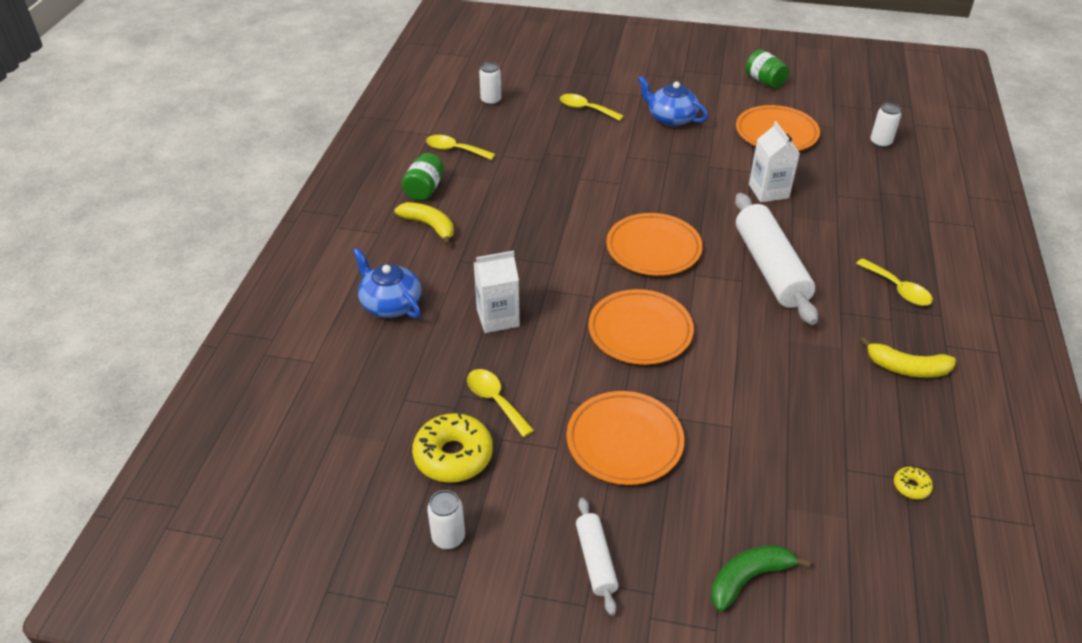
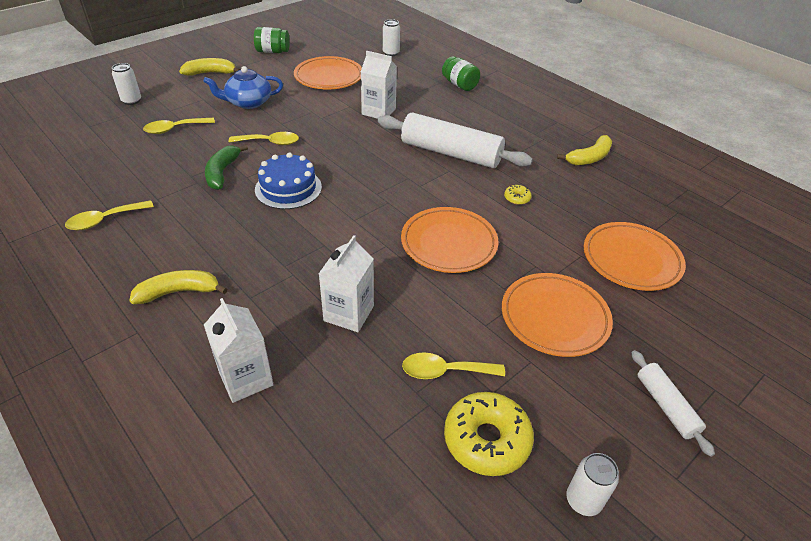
camera: 55 degrees left, 0 degrees up
(390, 304) = (246, 378): blue teapot -> white carton
(424, 189) = (126, 268): green jar -> green jar (459, 85)
(491, 101) = (79, 165): white can -> white can (131, 101)
(593, 206) = (288, 188): none -> blue cake
(595, 560) = (665, 406): white rolling pin -> white rolling pin turned 45 degrees clockwise
(653, 249) = (371, 188): orange plate -> orange plate (631, 260)
(680, 75) = (210, 73): none -> yellow banana
(748, 578) = (725, 329): green banana -> green banana (222, 172)
(898, 289) = (521, 122): yellow spoon -> yellow spoon (270, 142)
(911, 486) = (686, 213): yellow donut -> yellow donut (517, 198)

